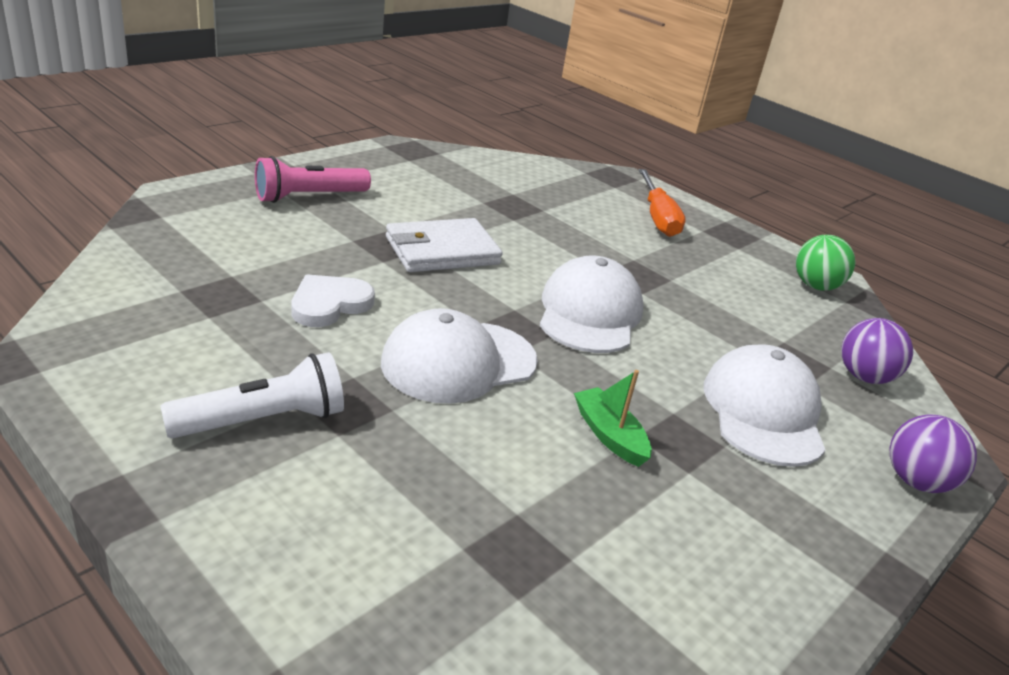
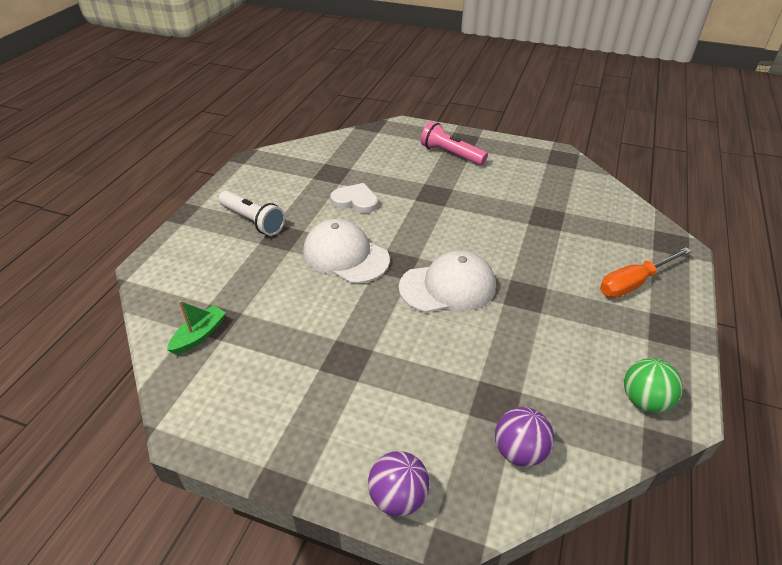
camera: 70 degrees right, 10 degrees up
(442, 250) = (451, 212): white wallet -> none
(609, 435) = (327, 328): green boat -> green boat (199, 335)
(763, 412) = (412, 394): white cap -> none

